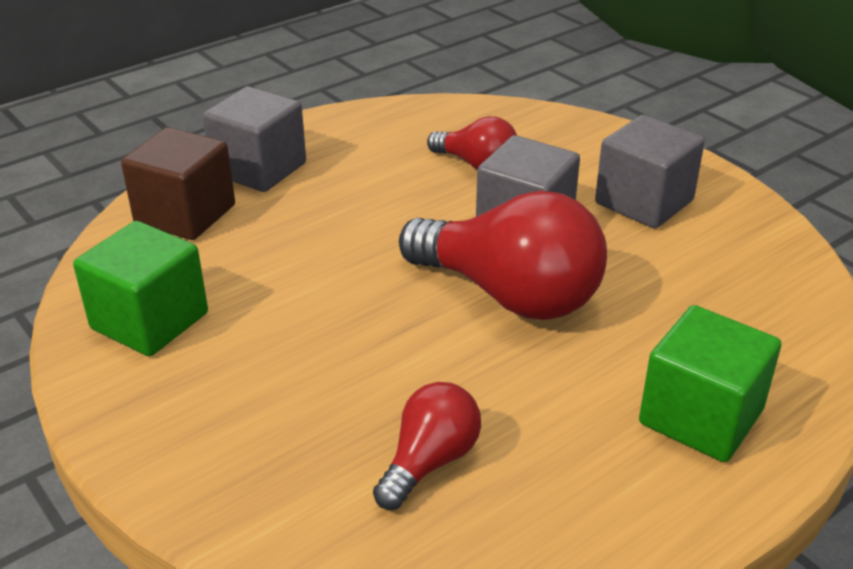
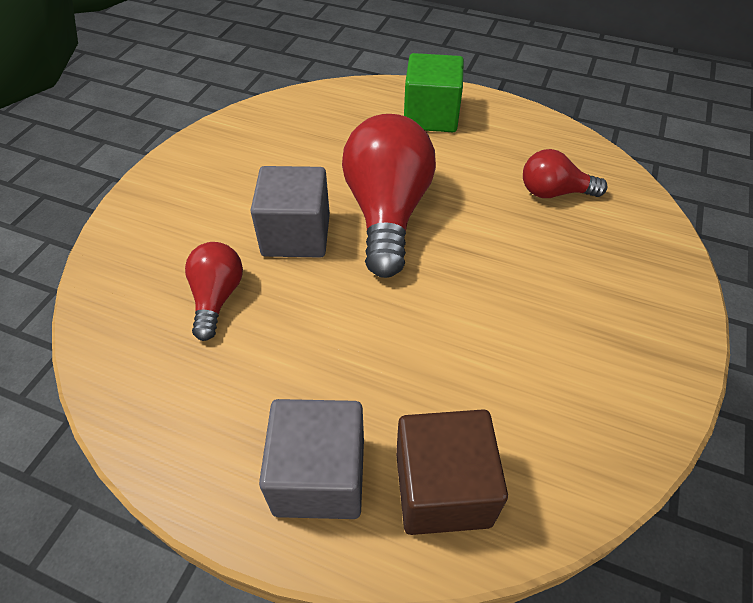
camera: 120 degrees left, 15 degrees up
(150, 321) = (588, 402): green cube -> none
(644, 202) = (226, 185): grey cube -> none

